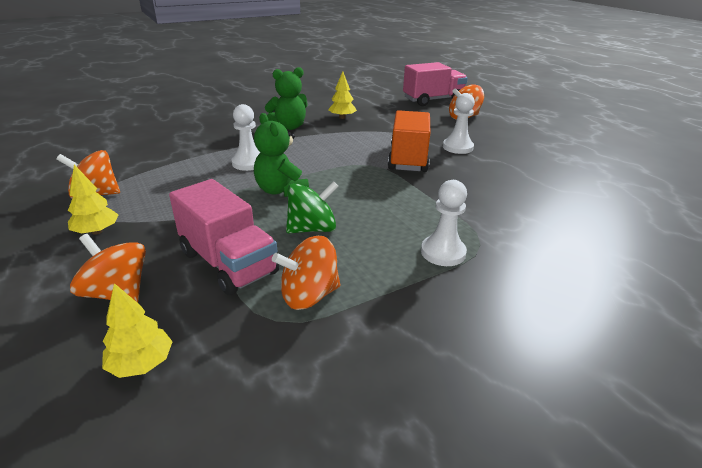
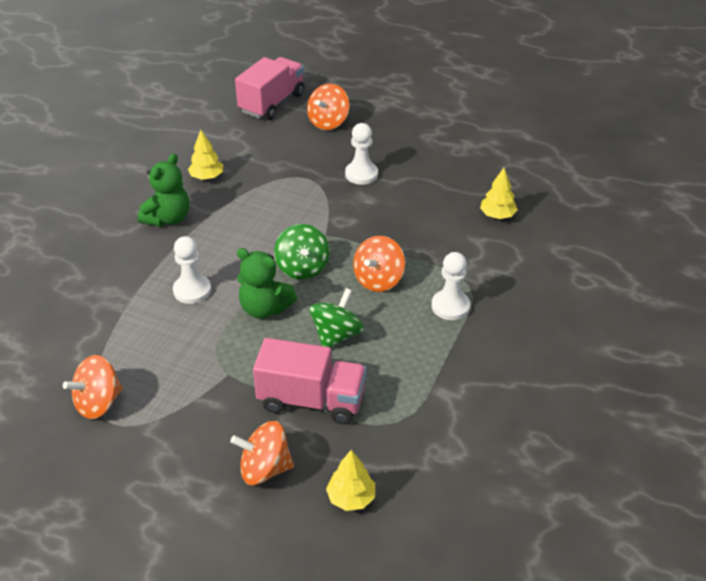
camera: 35 degrees left, 10 degrees up
(97, 231) = (164, 435): yellow tree -> yellow tree (497, 215)
(309, 295) = (398, 392): orange spinning top -> orange spinning top (378, 280)
(343, 179) = (302, 268): none -> green spinning top
(408, 159) = (332, 212): orange truck -> none

